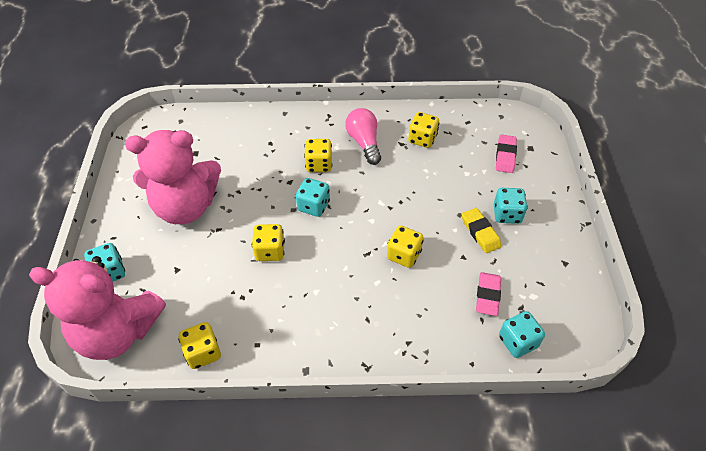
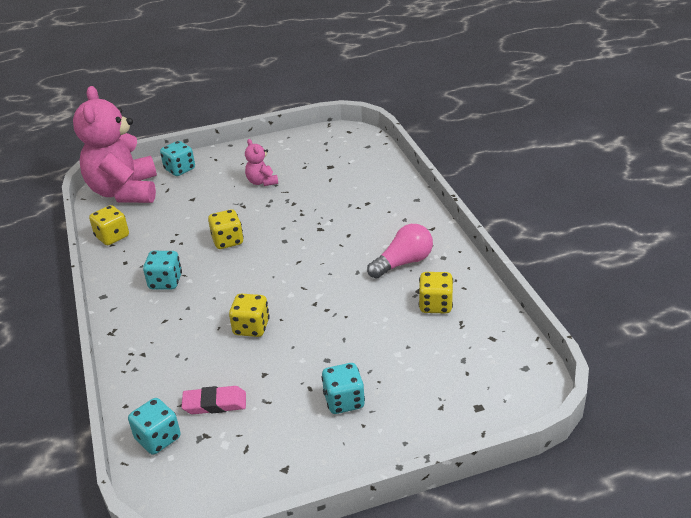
camera: 75 degrees right, 15 degrees down
(186, 207) = (262, 182): pink teddy bear -> pink teddy bear, size x0.43
(313, 206) = (294, 252): turquoise dice -> turquoise dice (165, 282)
(319, 164) = (353, 240): yellow dice -> none
(480, 232) = (305, 382): yellow eraser -> none
(505, 156) = (447, 384): pink eraser -> none

